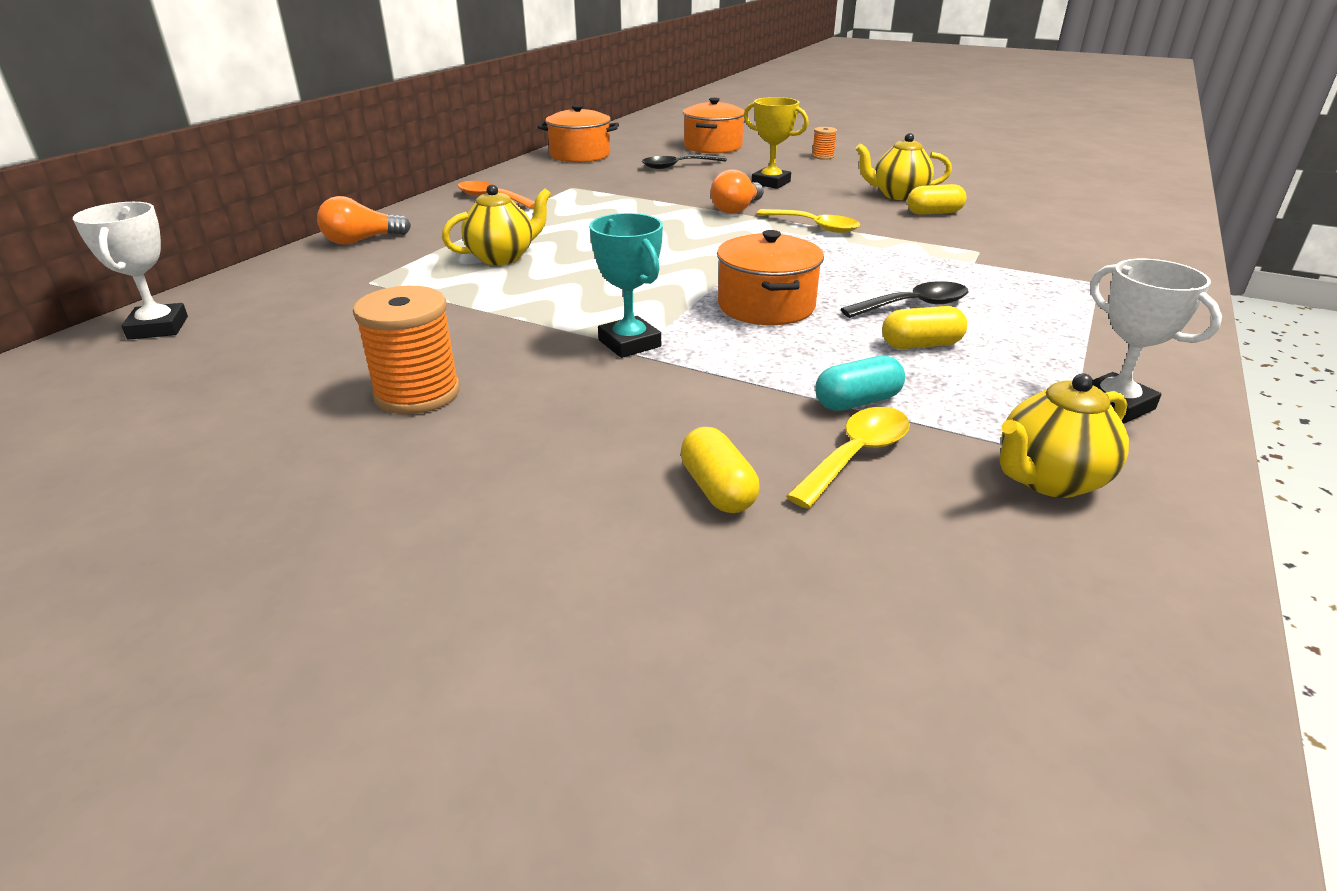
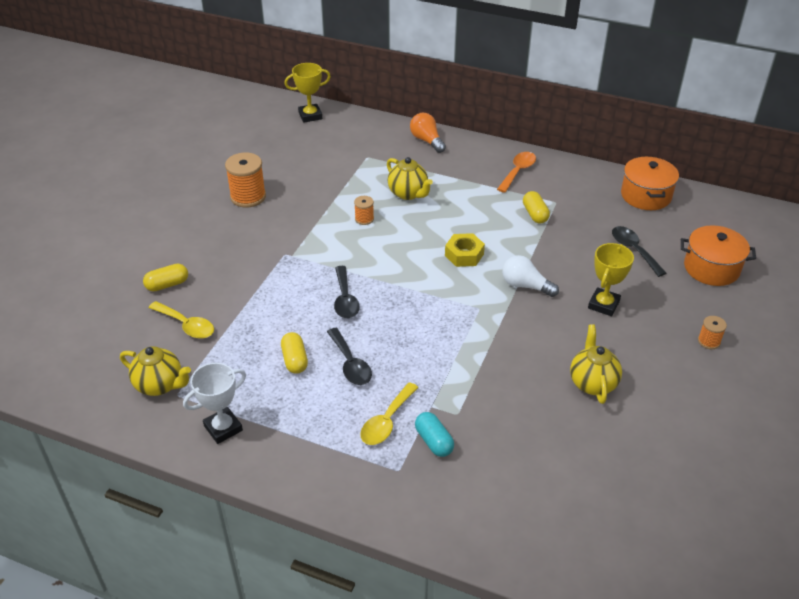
camera: 85 degrees right, 10 degrees up
(158, 328) = (310, 116): white trophy -> yellow trophy
(555, 288) = (364, 219): none -> orange spool
(629, 343) = (296, 251): turquoise trophy -> none
(668, 233) = (464, 255): none -> yellow nut
(737, 209) = (525, 286): orange light bulb -> white light bulb
(766, 306) = (345, 299): orange pot -> black spoon
(815, 227) = (494, 326): yellow spoon -> yellow spoon (386, 422)
(857, 402) = (232, 329): turquoise capsule -> turquoise capsule (434, 441)
(934, 213) = (547, 400): yellow capsule -> yellow capsule (535, 214)
(1048, 480) = (160, 385): yellow teapot -> yellow teapot turned 150 degrees clockwise

